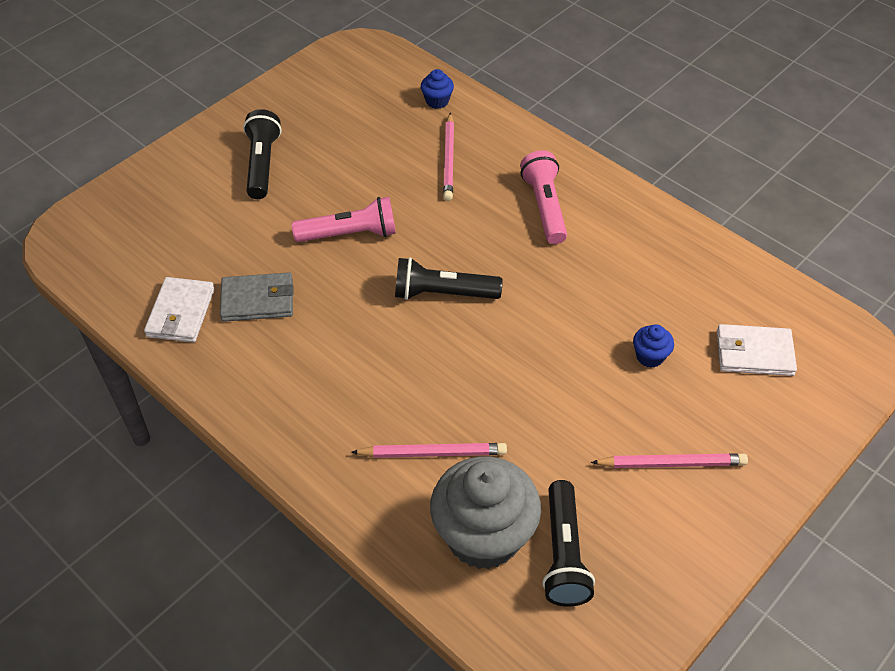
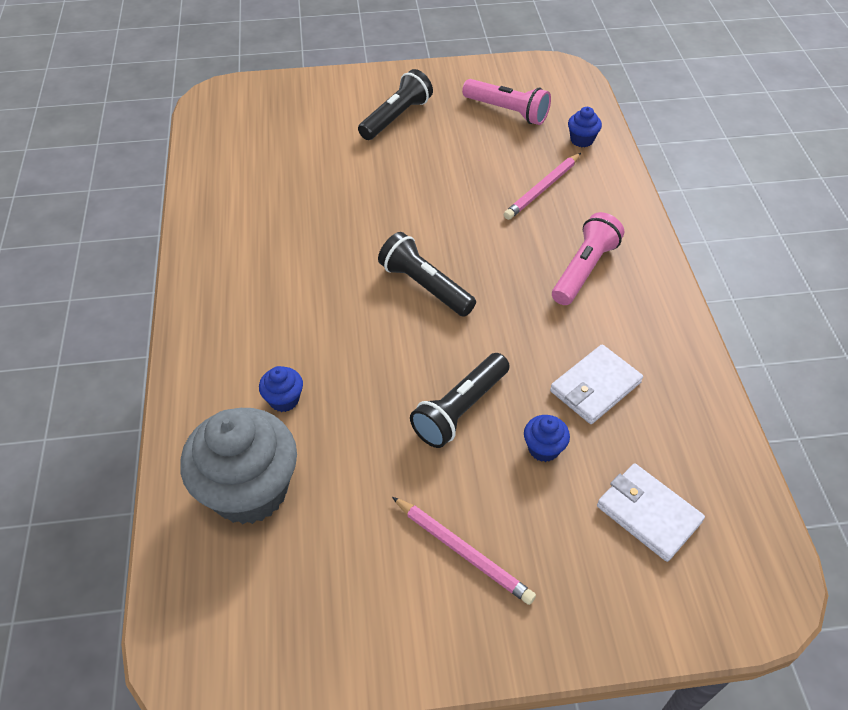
camera: 40 degrees right, 0 degrees up
(181, 313) = (230, 187): white wallet -> white wallet (595, 387)
(258, 300) = (288, 209): grey wallet -> none
(350, 234) = (403, 201): pink flashlight -> pink flashlight (507, 111)
(433, 453) = (284, 400): pink pencil -> blue cupcake
(563, 554) = (292, 553): black flashlight -> black flashlight (460, 409)

